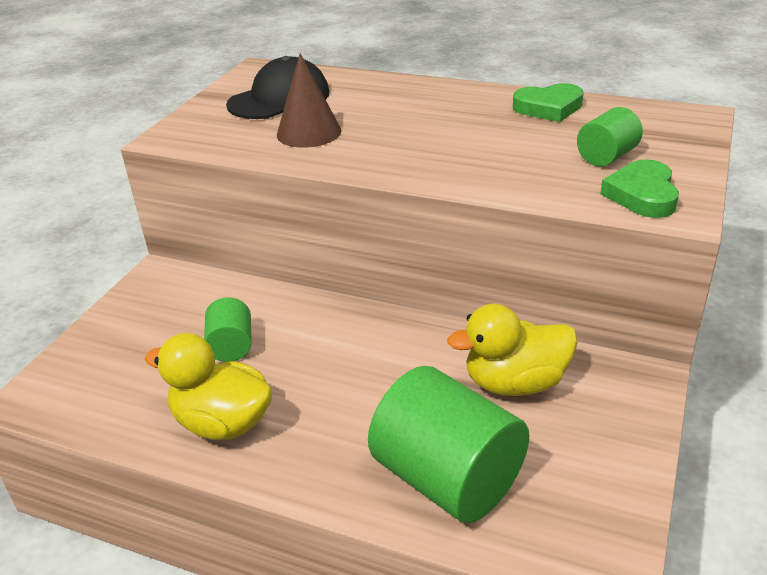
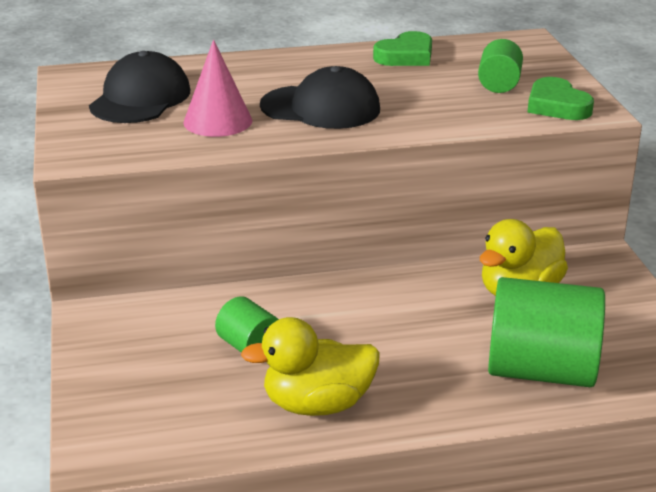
camera: 35 degrees left, 5 degrees down
(309, 132) = (218, 121): brown cone -> pink cone
(407, 140) = (321, 108): none -> black cap

